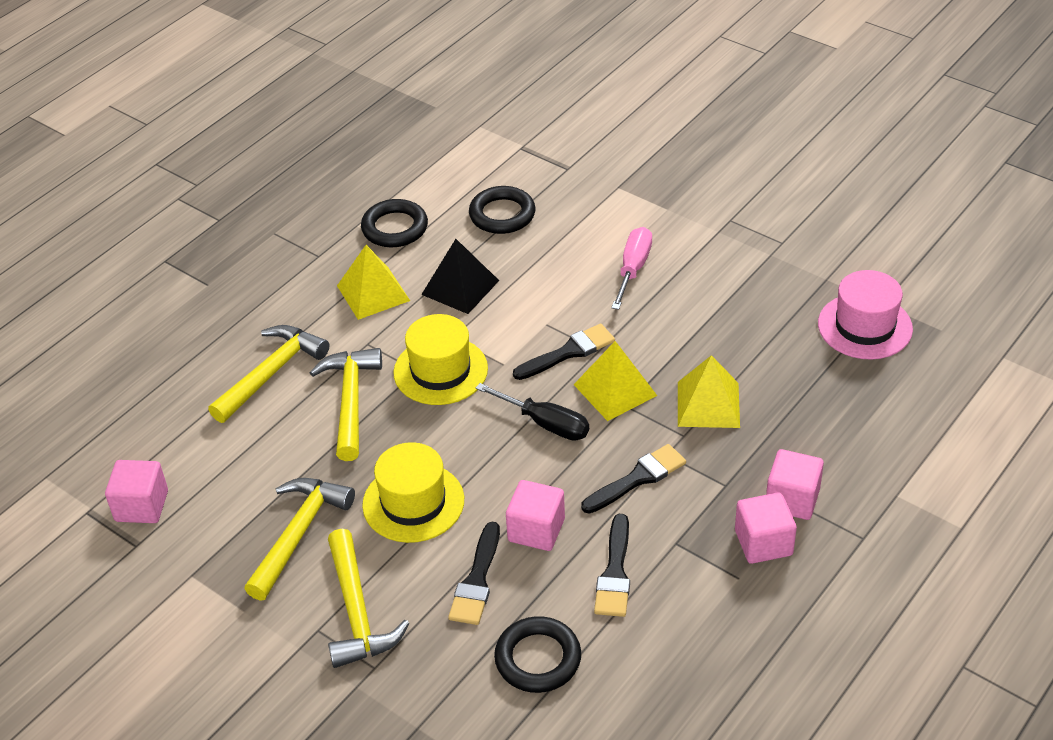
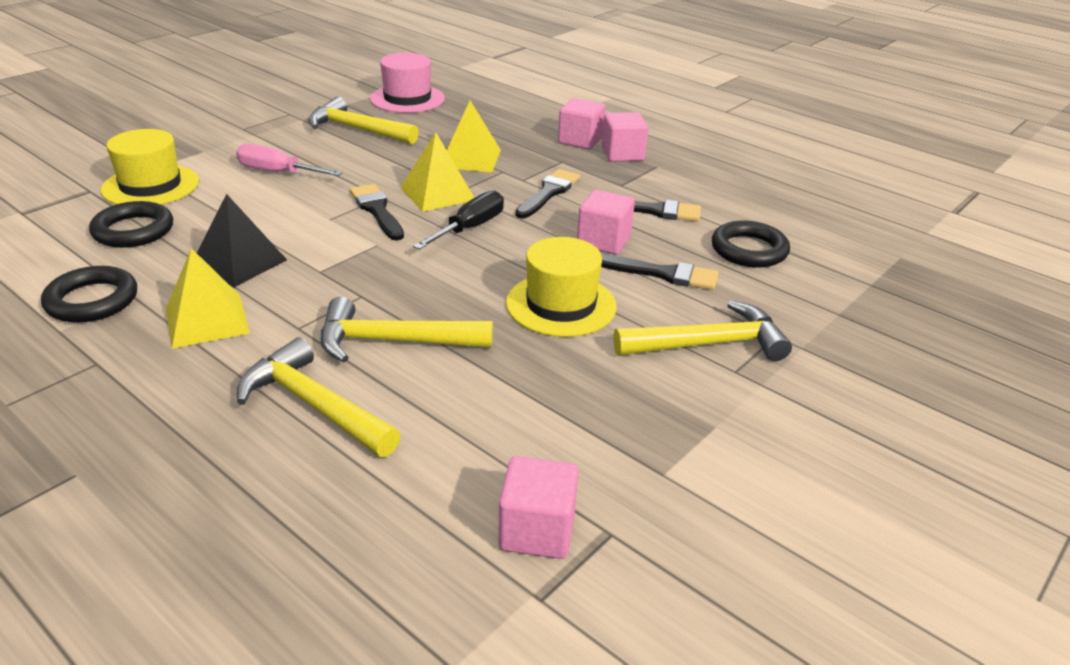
camera: 90 degrees left, 10 degrees down
(298, 534) = (600, 383): yellow hammer -> yellow hammer (357, 129)
(440, 371) = (369, 280): yellow hat -> yellow hat (150, 186)
(637, 478) = (548, 193): black brush -> black brush turned 60 degrees clockwise

